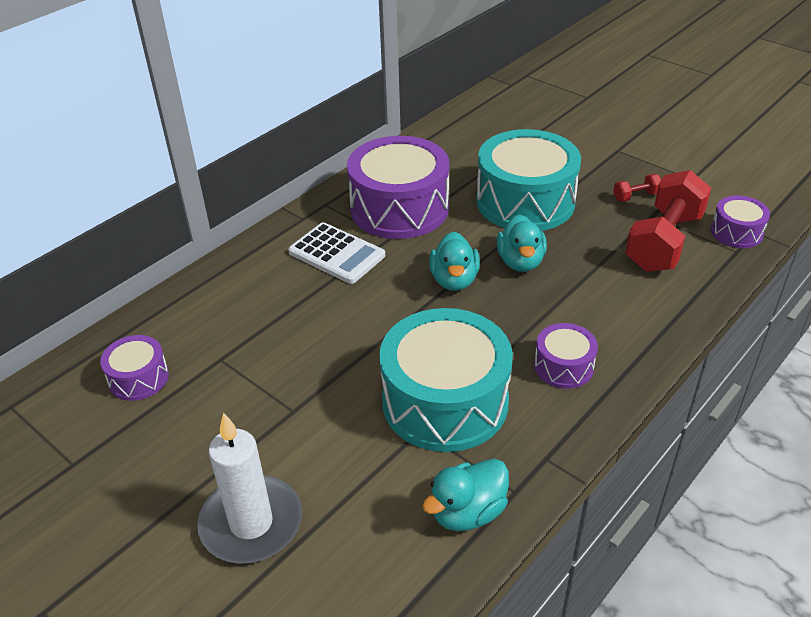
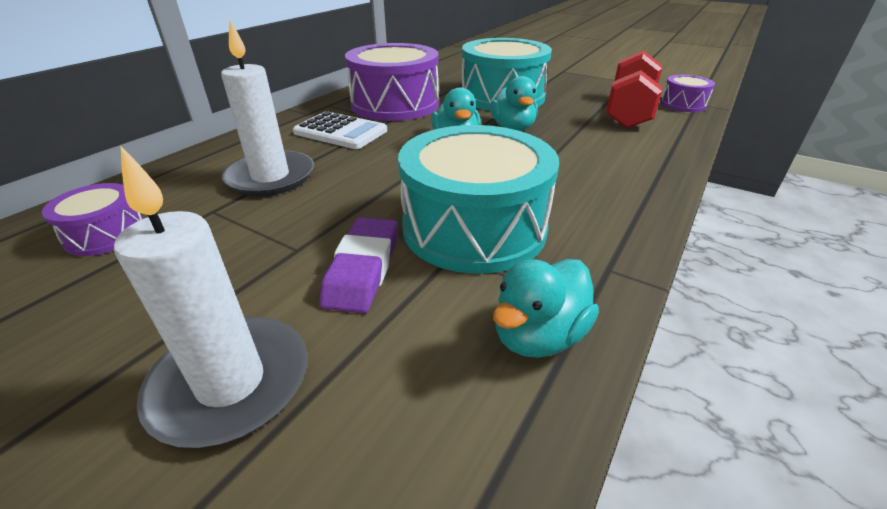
camera: 10 degrees left, 5 degrees down
(268, 319) = (270, 177): none -> white candle
(345, 437) = (363, 269): none -> purple eraser
(563, 366) = (587, 192): purple drum -> none
(636, 196) = (590, 91): red dumbbell -> none

